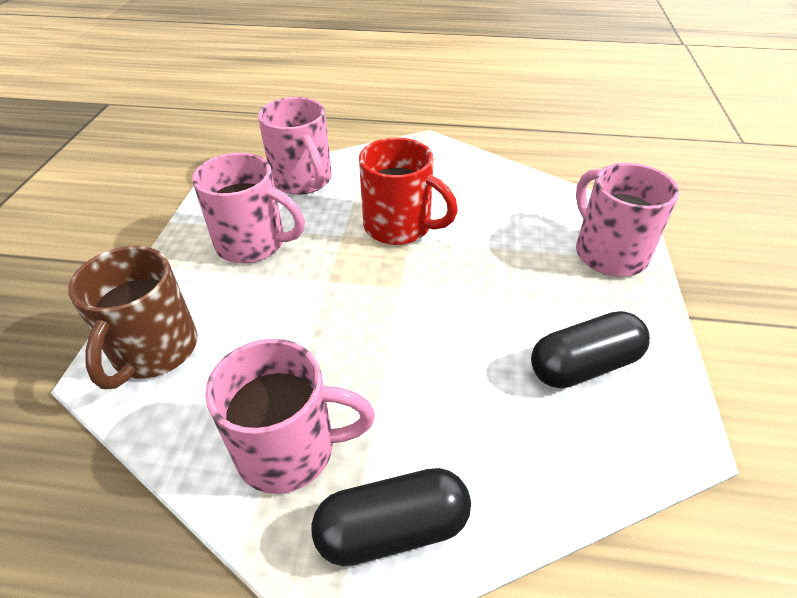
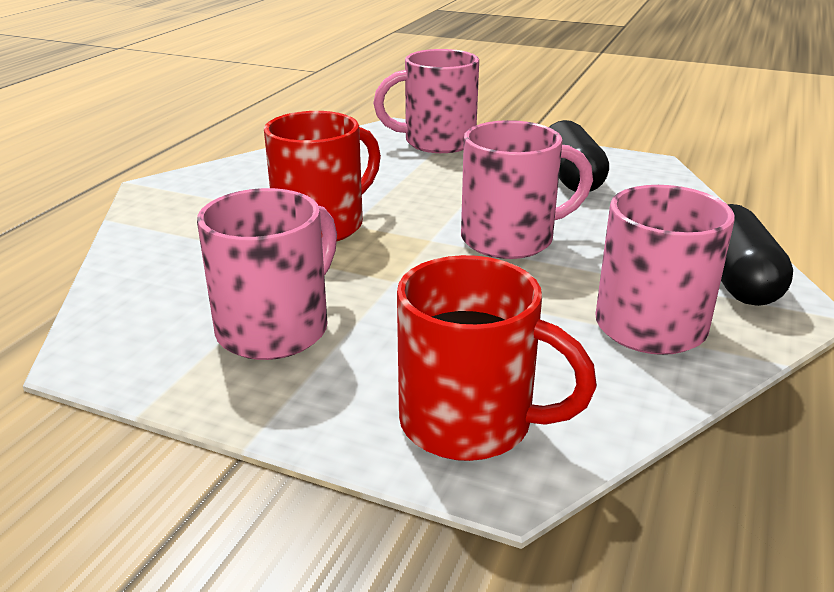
camera: 75 degrees left, 15 degrees down
(154, 351) = (470, 423): brown mug -> red mug
(303, 180) = (150, 278): pink mug -> pink mug (511, 239)

